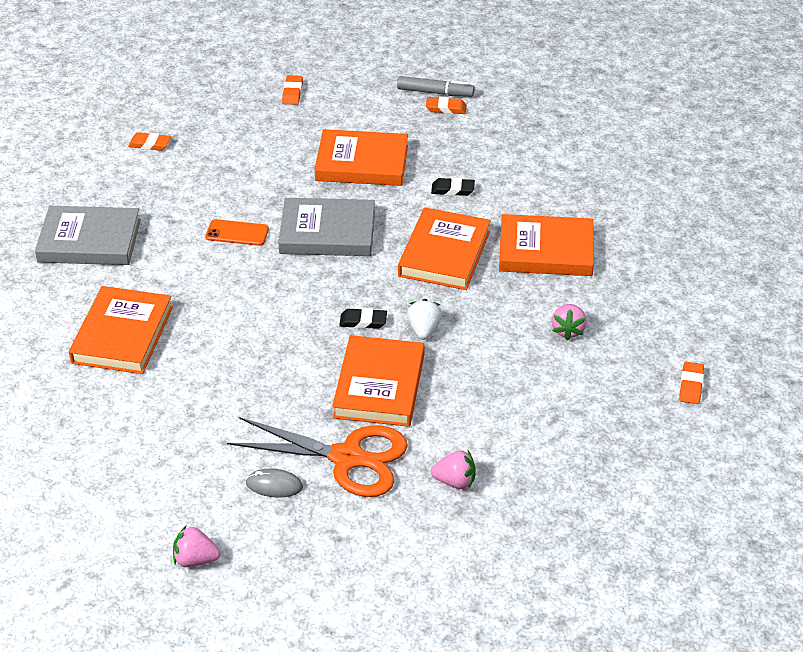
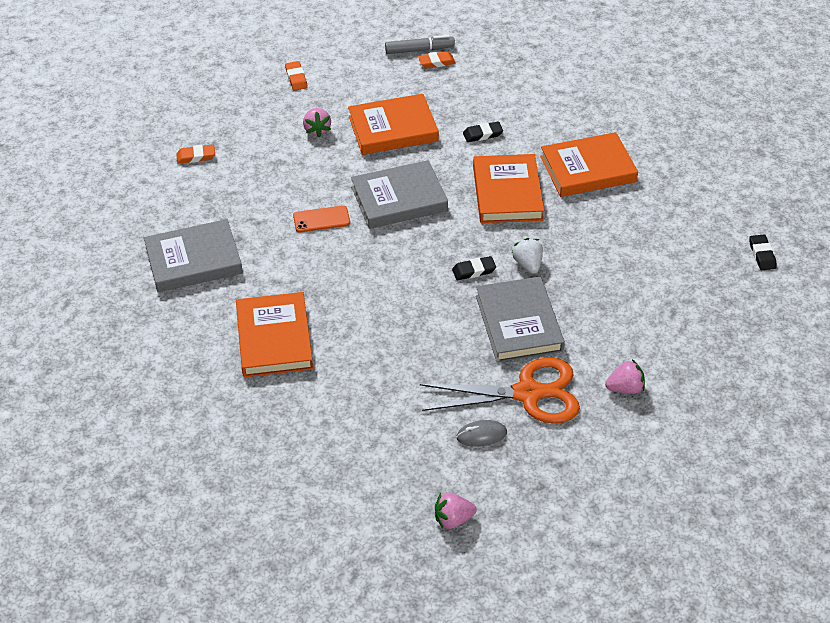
camera: 20 degrees left, 5 degrees up
(379, 386) = (518, 323): orange book -> grey book
(568, 330) = (643, 234): pink strawberry -> pink strawberry (317, 130)
(691, 385) = (762, 255): orange eraser -> black eraser

